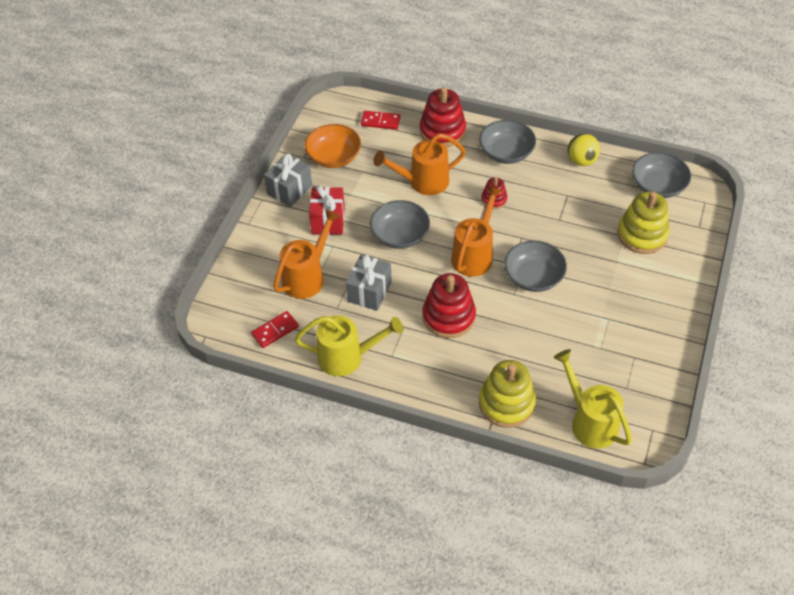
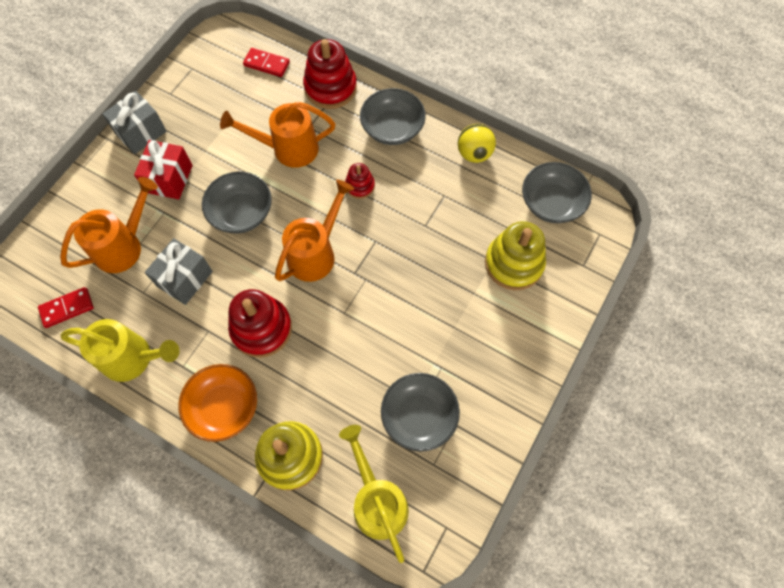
camera: 10 degrees right, 15 degrees up
(333, 157) = (201, 99): orange bowl -> orange bowl (224, 407)
(533, 277) = (372, 295): grey bowl -> grey bowl (419, 416)

